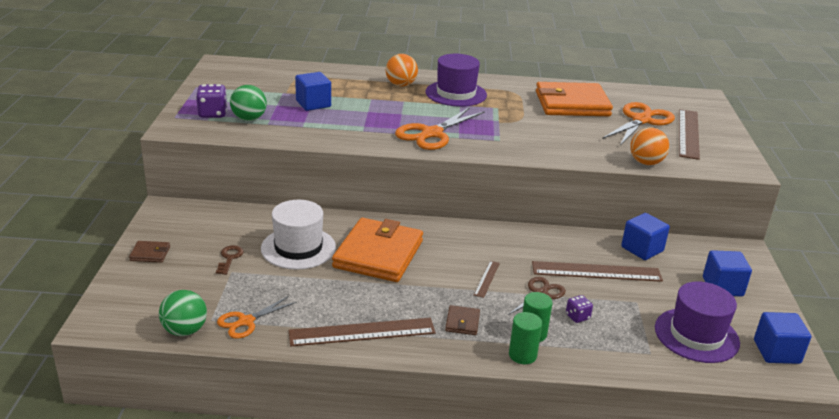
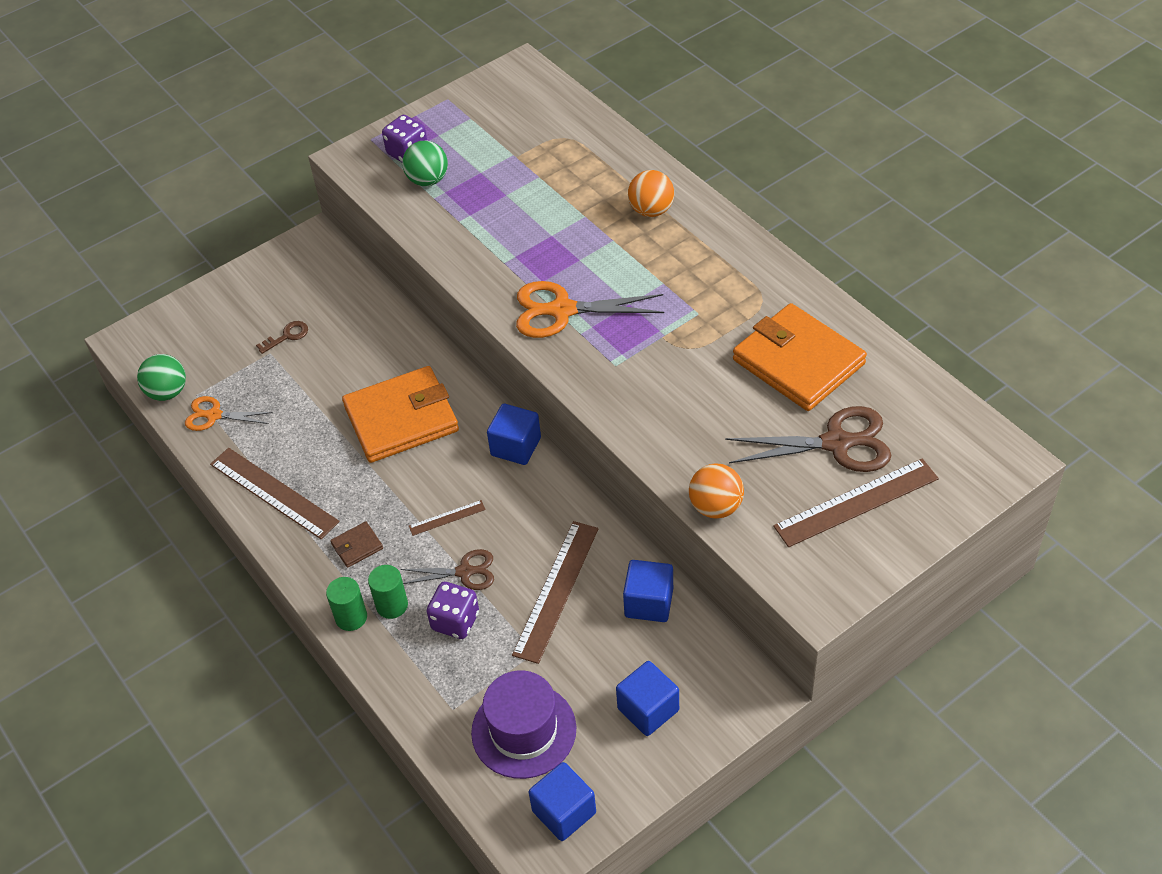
camera: 55 degrees right, 20 degrees up
(150, 254) = (241, 289): brown wallet -> none
(298, 248) = (350, 362): white hat -> none
(313, 104) = (516, 191): blue cube -> blue cube (516, 446)
(456, 93) = (689, 261): purple hat -> none
(577, 317) = (455, 621): purple dice -> purple dice, size x1.67
(596, 271) = (556, 590): brown ruler -> brown ruler turned 60 degrees clockwise
(641, 120) = (836, 443): orange scissors -> brown scissors

